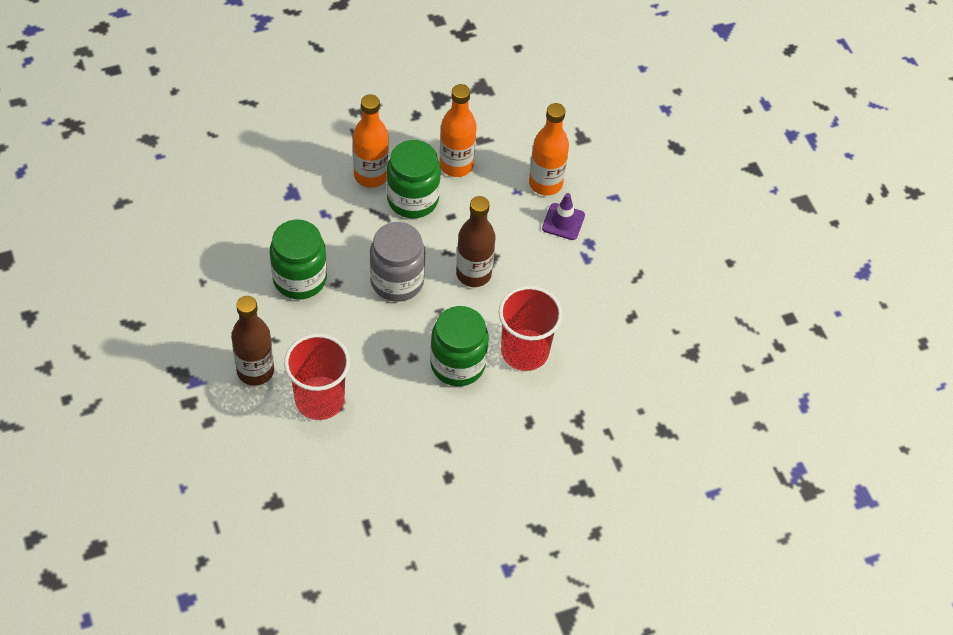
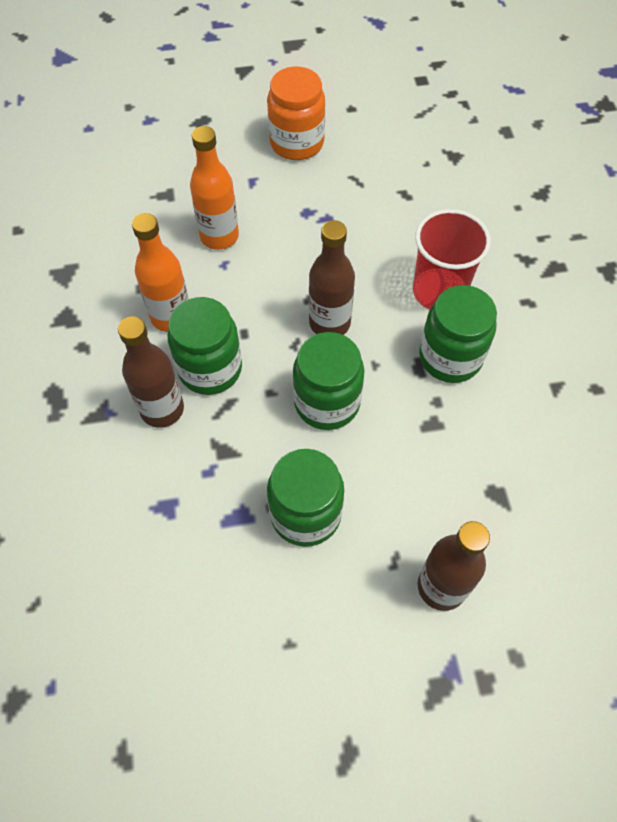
camera: 75 degrees left, 5 degrees up
(319, 399) = (489, 512): red cup -> none
(371, 175) = (162, 409): orange bottle -> brown bottle
(397, 281) = (327, 402): grey jar -> green jar
(563, 222) = (275, 229): purple traffic cone -> none
(671, 224) = (297, 143): none -> orange jar

